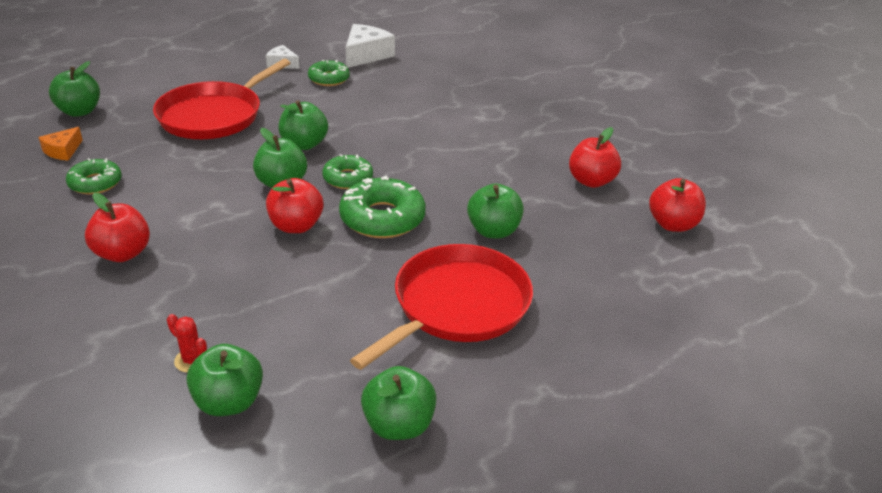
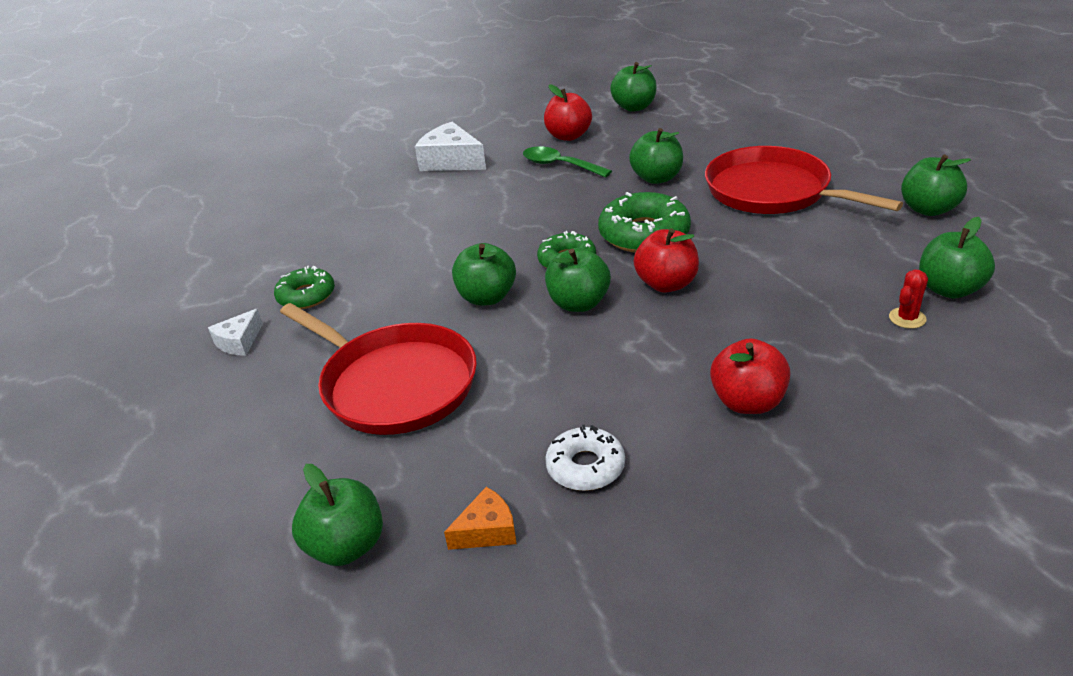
camera: 80 degrees left, 0 degrees up
(63, 151) = (487, 530): orange cheese -> orange cheese turned 60 degrees counterclockwise
(95, 183) = (585, 467): green donut -> white donut
(366, 55) = (241, 272): white cheese -> white cheese (451, 161)
(524, 175) = (559, 165): none -> green spoon
(672, 224) = (634, 107): red apple -> green apple

